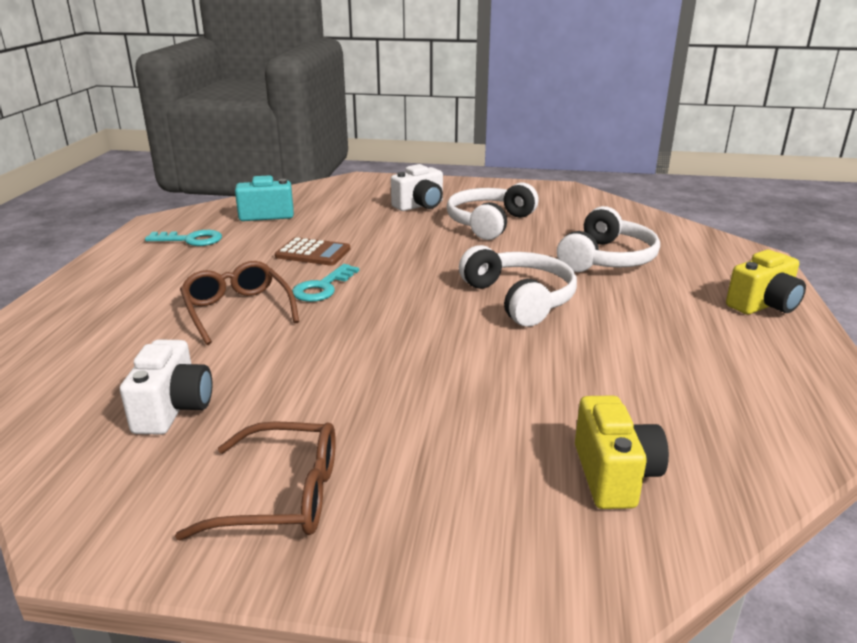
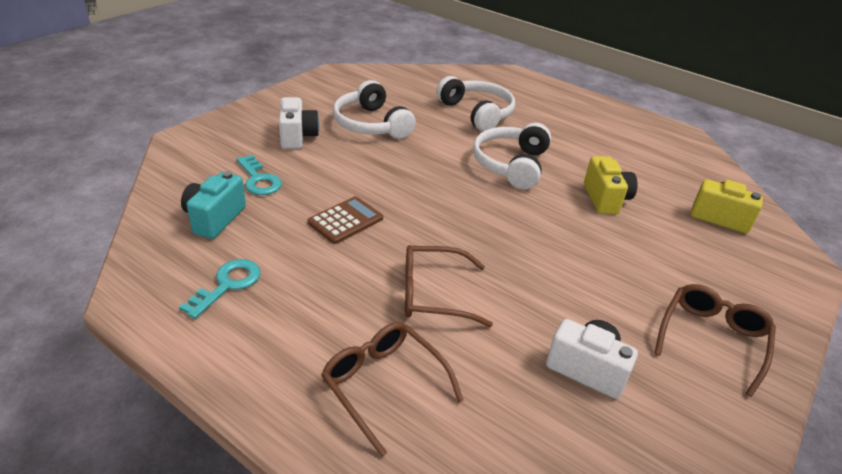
camera: 65 degrees left, 10 degrees up
(105, 318) = (384, 386): none -> brown glasses
(322, 287) = (424, 237): turquoise key -> turquoise key (259, 180)
(519, 299) = (511, 165): white headphones -> white headphones turned 75 degrees counterclockwise
(763, 305) = (574, 101): yellow camera -> yellow camera (605, 199)

